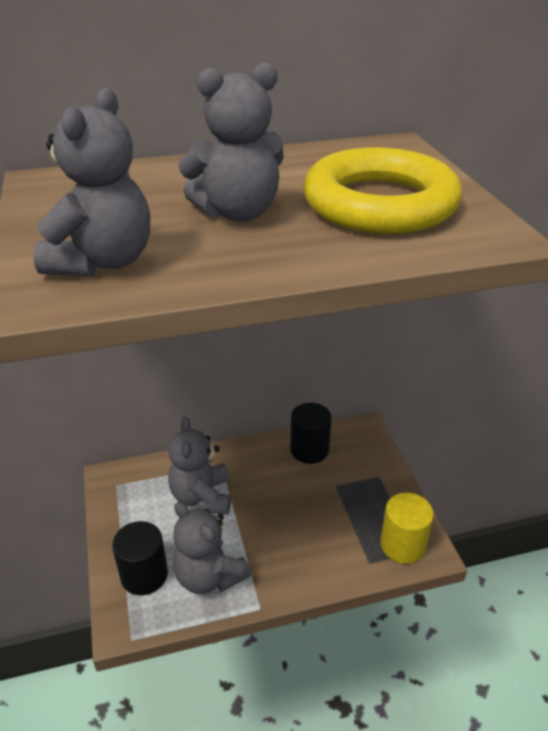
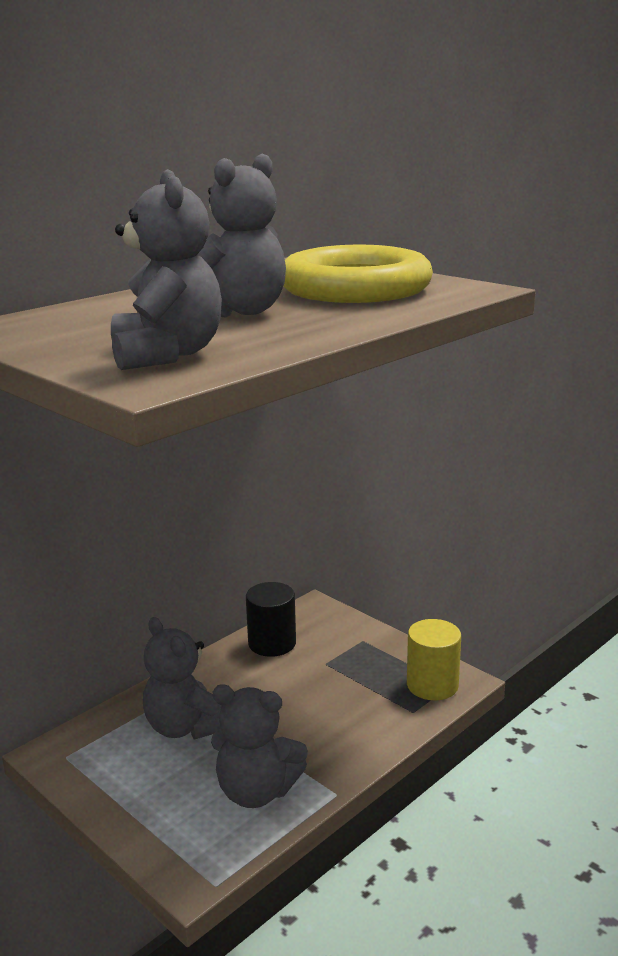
camera: 30 degrees left, 15 degrees down
(144, 575) = (179, 822): black cylinder -> none

